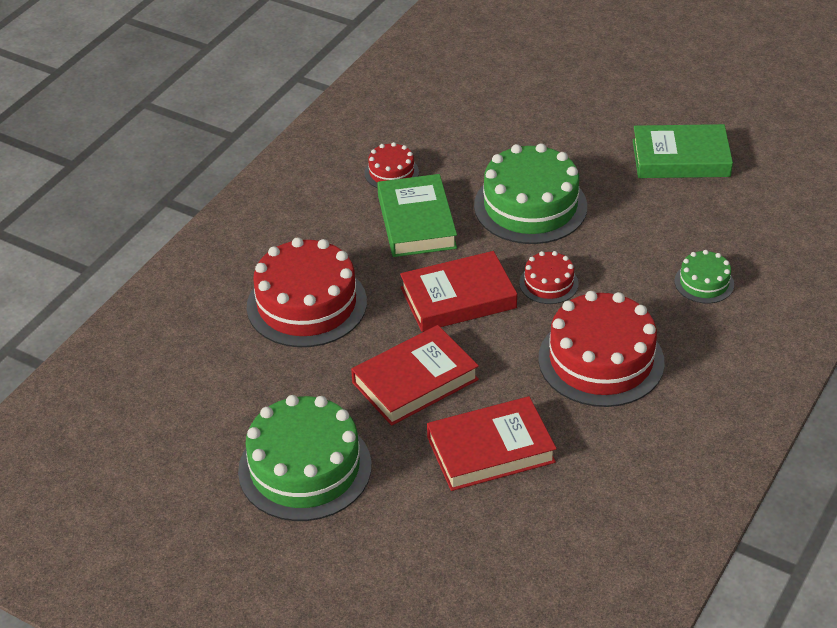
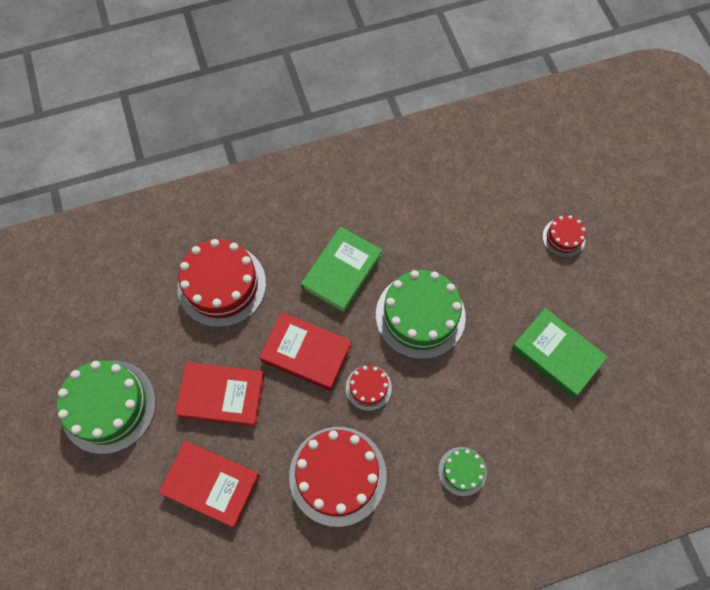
camera: 40 degrees right, 25 degrees up
(391, 172) = (366, 219): red cake -> red cake (563, 237)

